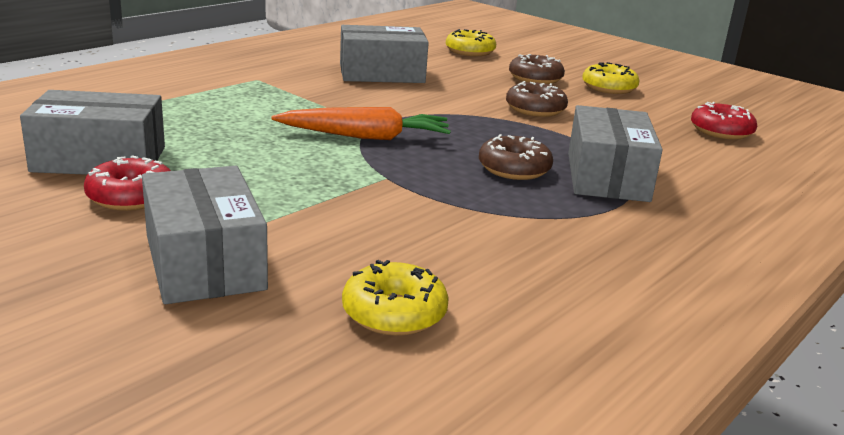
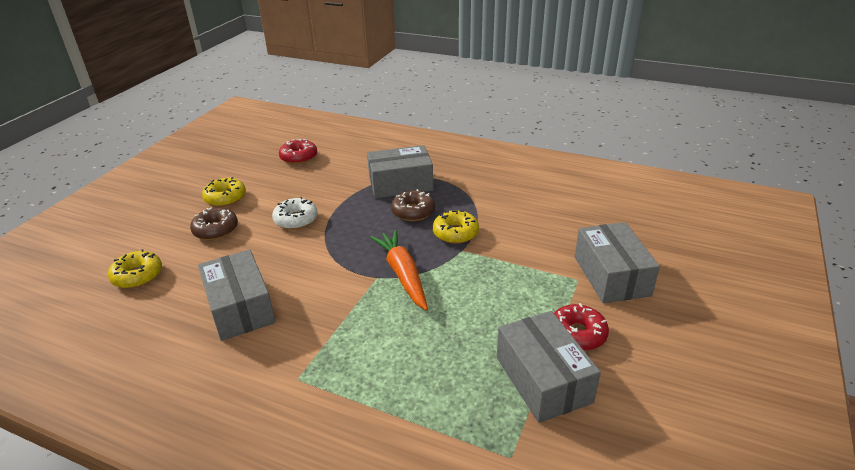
camera: 105 degrees left, 10 degrees up
(204, 262) = (611, 276): grey box -> grey box turned 60 degrees counterclockwise
(394, 313) = (593, 215): yellow donut -> yellow donut (455, 233)
(535, 109) = (296, 220): brown donut -> white donut

